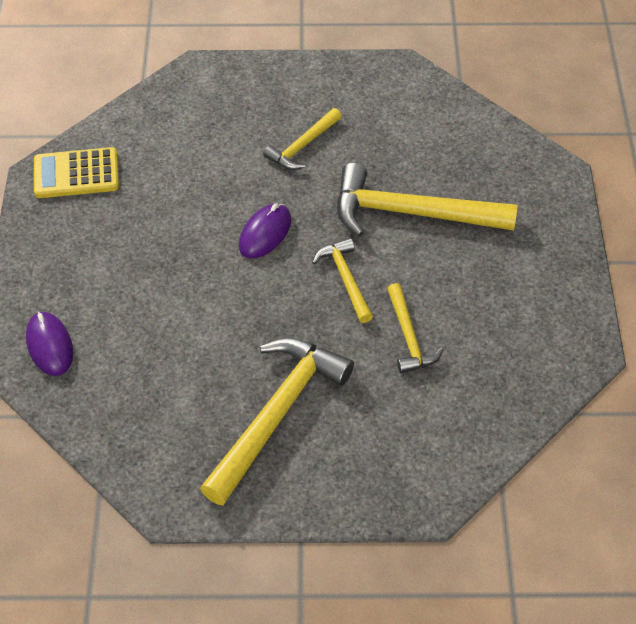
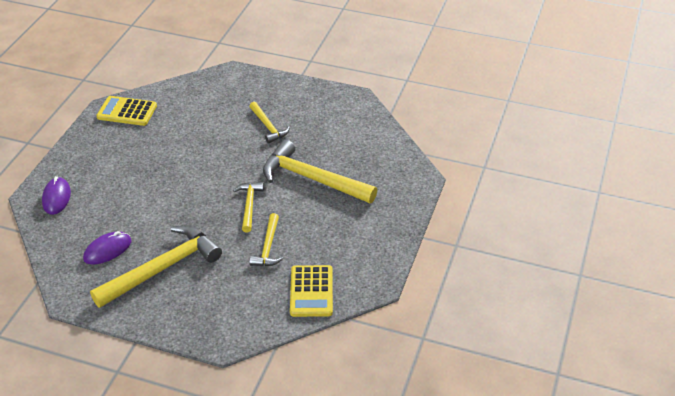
camera: 20 degrees right, 10 degrees down
(265, 233) = (216, 169): purple mouse -> purple mouse (107, 250)
(302, 146) = (268, 127): yellow hammer -> yellow hammer turned 90 degrees counterclockwise
(506, 388) = (311, 291): none -> yellow calculator

